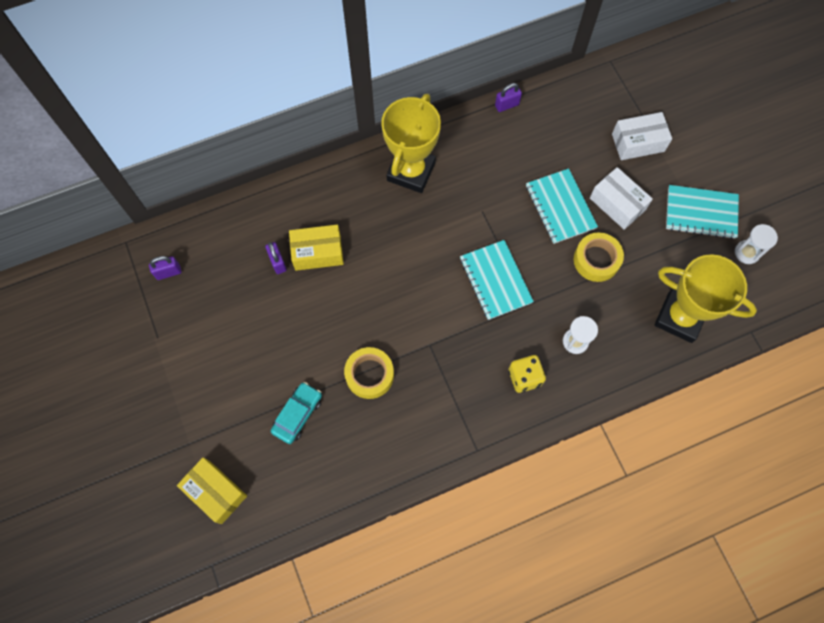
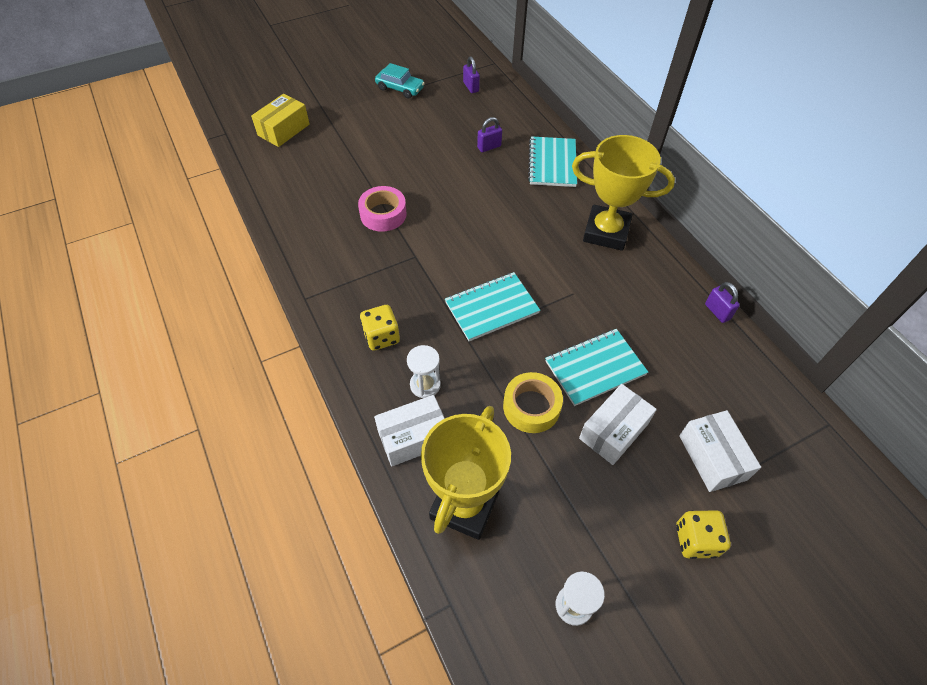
camera: 85 degrees right, 15 degrees down
(297, 414) = (346, 170): turquoise car -> turquoise car (400, 88)
(318, 252) = (503, 171): yellow box -> none
(369, 375) = (383, 214): yellow tape -> pink tape
(624, 352) = (413, 437): none -> white box
(699, 168) = (696, 540): none -> yellow dice
(701, 213) = (624, 539): turquoise notebook -> turquoise notebook (552, 163)

